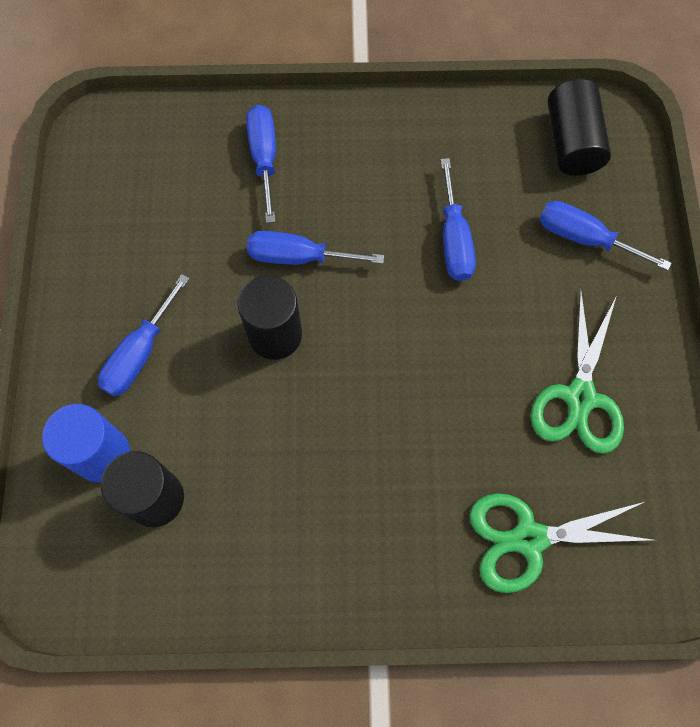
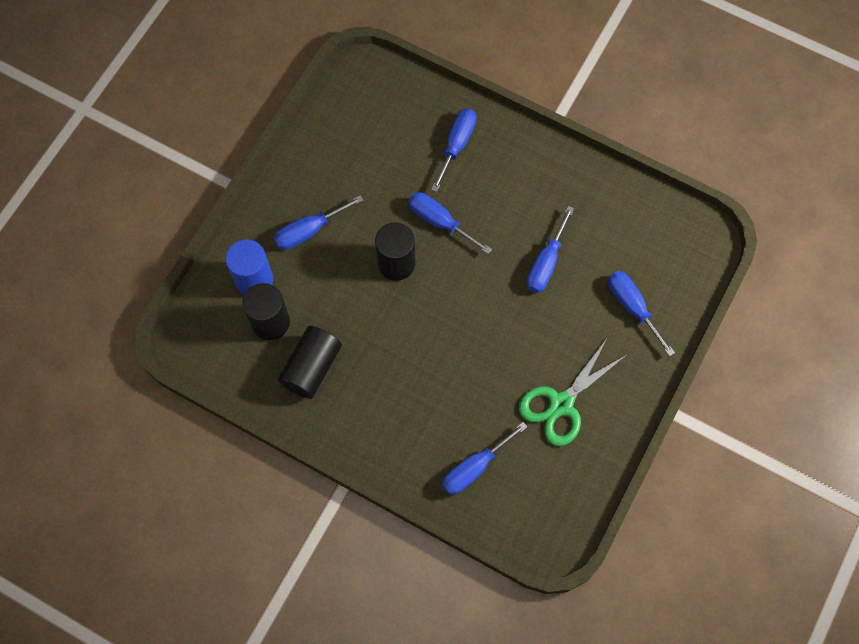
camera: 30 degrees right, 0 degrees up
(529, 539) = (474, 467): green scissors -> blue screwdriver
(571, 142) = (667, 239): black cylinder -> black cylinder (311, 367)

